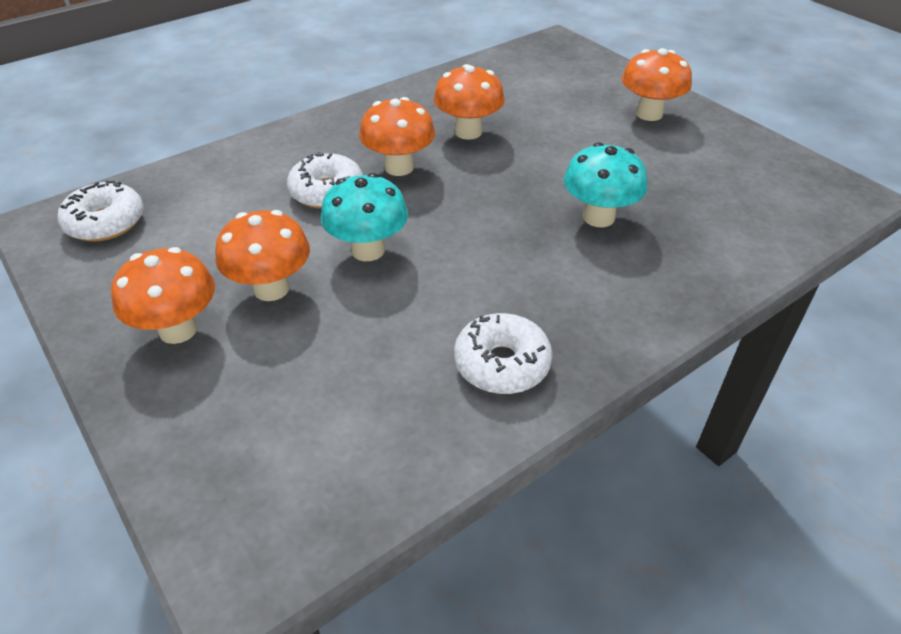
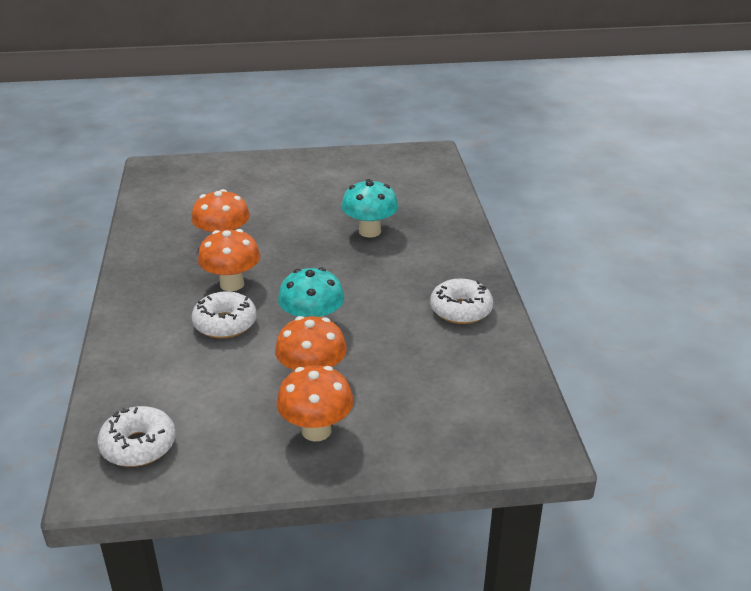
camera: 60 degrees left, 10 degrees down
(649, 114) = (287, 172): orange mushroom -> none

